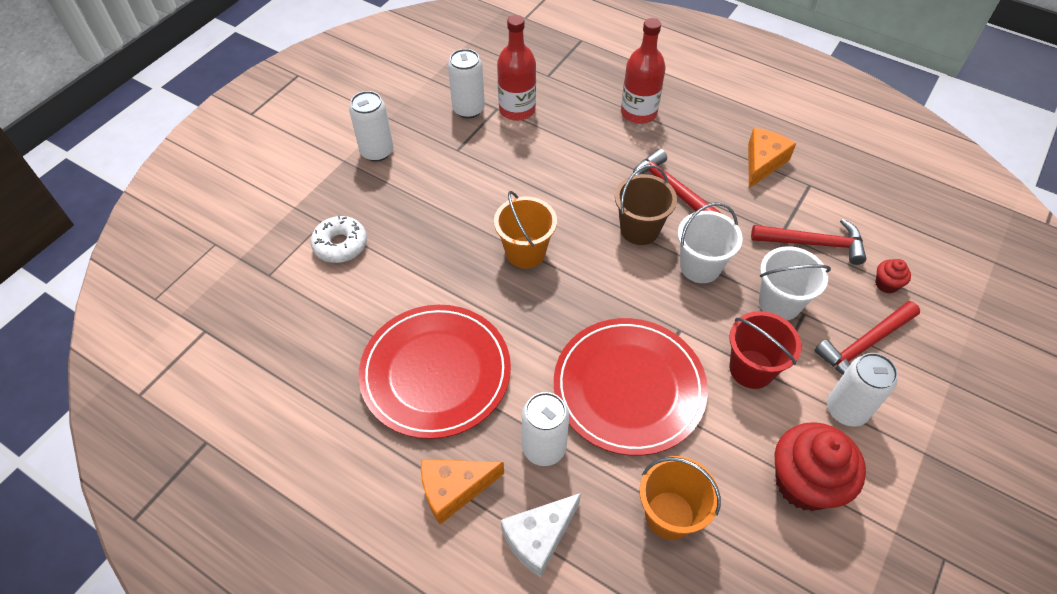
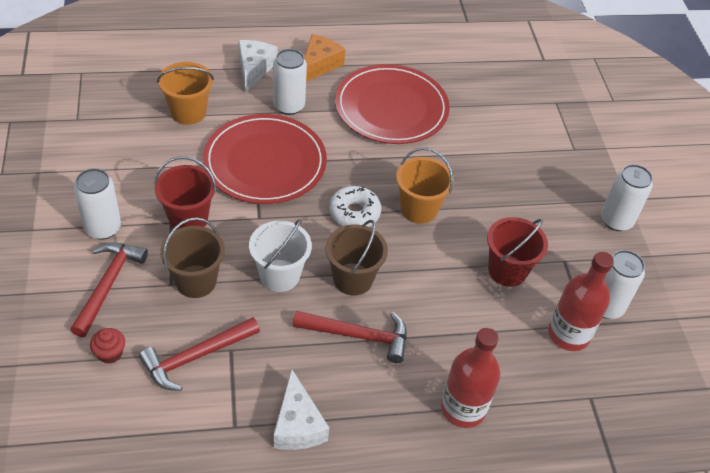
camera: 135 degrees right, 5 degrees down
(340, 245) = (542, 142): white donut -> white donut (354, 213)
(509, 167) = (507, 271): none -> red bucket
(763, 163) = (297, 425): orange cheese -> white cheese
(779, 303) = (196, 281): white bucket -> brown bucket
(804, 483) = (112, 168): red cupcake -> none

